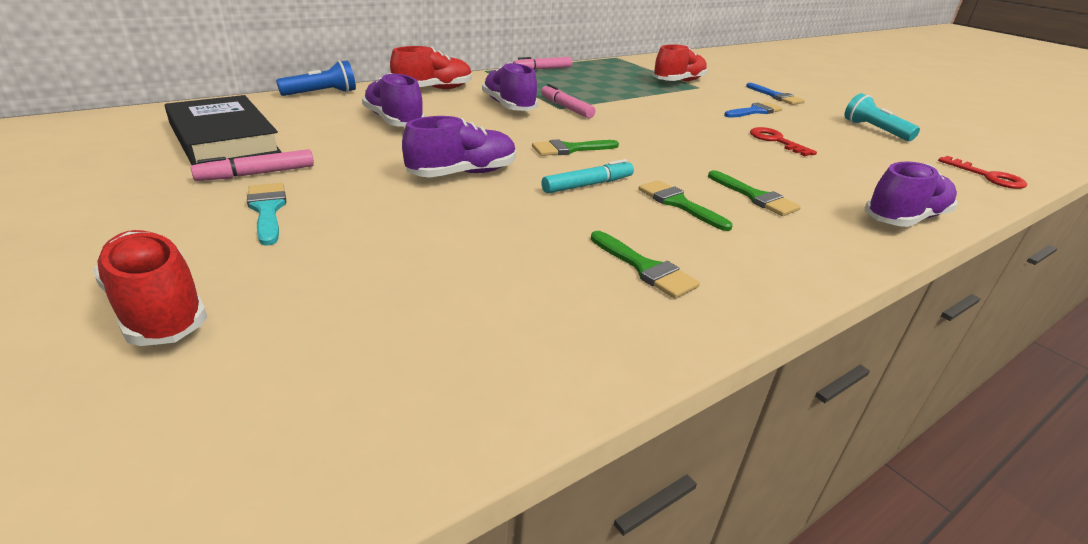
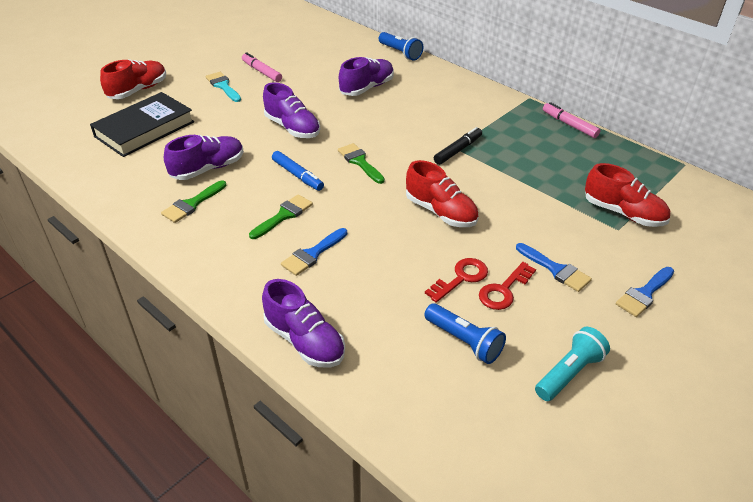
camera: 80 degrees right, 10 degrees up
(223, 138) = (303, 50): black book -> black book (144, 129)
(267, 210) = (223, 86): turquoise brush -> turquoise brush turned 90 degrees counterclockwise
(433, 89) = (449, 87): red shoe -> red shoe (440, 212)
(508, 106) = (437, 124): purple shoe -> purple shoe (208, 169)
(566, 108) = (458, 150): pink marker -> black marker
(588, 185) = (297, 175): turquoise marker -> blue marker
(755, 197) = (312, 254): green brush -> blue brush
(860, 154) = (464, 341): none -> blue flashlight
(988, 176) = (457, 451): red key -> red key (504, 290)

